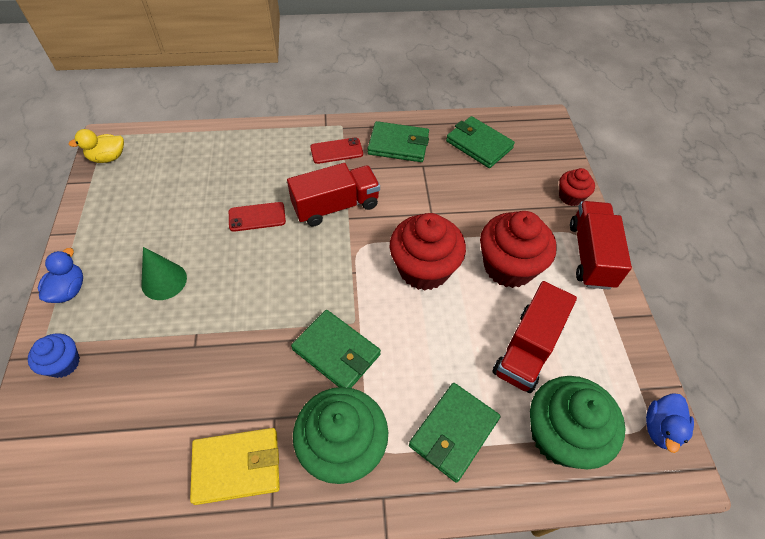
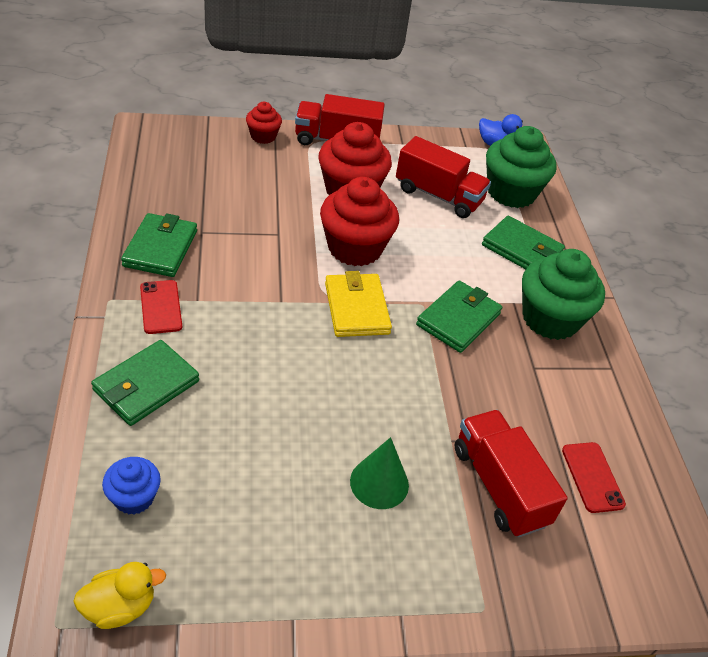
camera: 95 degrees left, 10 degrees down
(64, 363) = (509, 577): blue cupcake -> blue cupcake (134, 497)
(69, 290) = (400, 600): blue duck -> none
(108, 158) = (120, 607): yellow duck -> yellow duck turned 90 degrees counterclockwise
(237, 467) = (585, 394): yellow wallet -> yellow wallet (357, 308)
(257, 217) = (274, 389): red phone -> red phone (592, 477)
(336, 206) = (261, 312): red truck -> red truck (499, 486)
(479, 145) = (174, 183): green wallet -> green wallet (146, 385)

